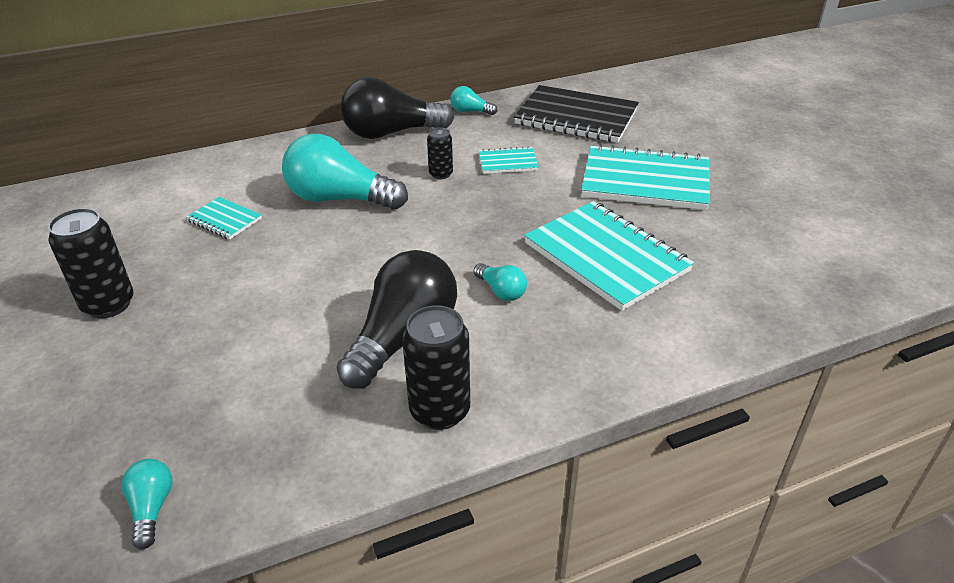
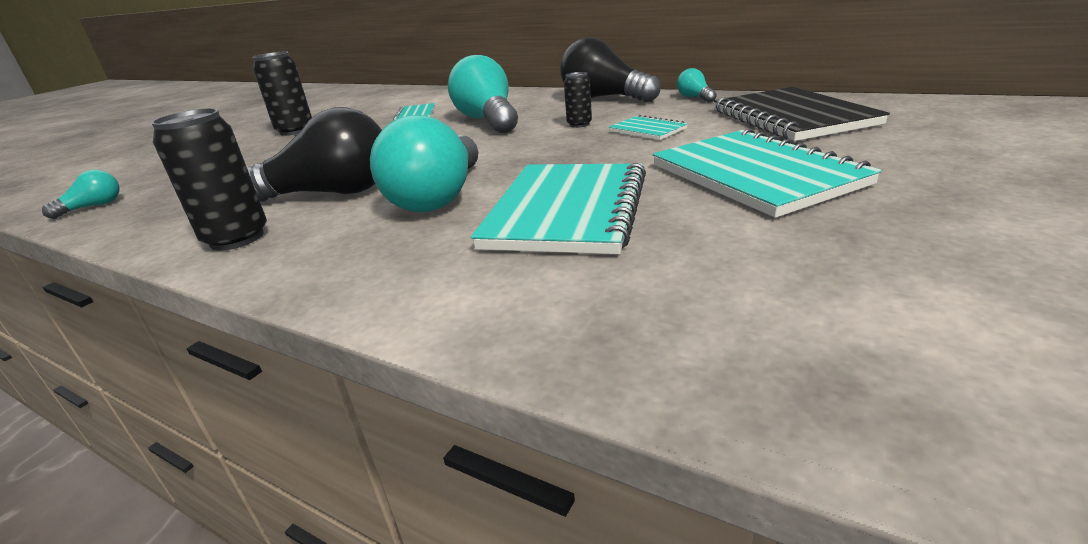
camera: 55 degrees right, 10 degrees down
(501, 291) = (439, 196): turquoise light bulb -> turquoise light bulb, size x2.21

